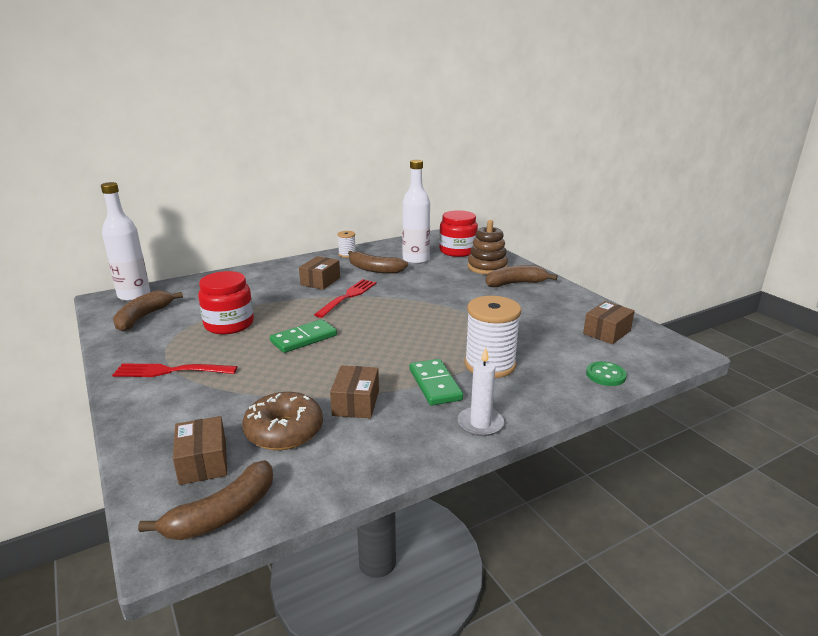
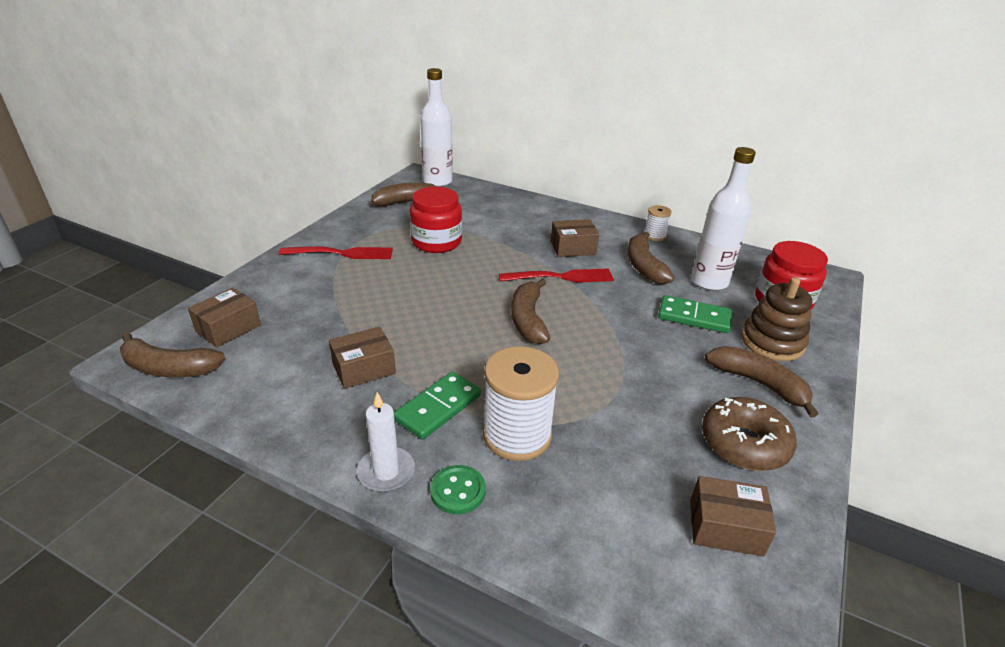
camera: 55 degrees right, 10 degrees up
(171, 371) = (340, 253): red fork -> red fork turned 120 degrees clockwise
(284, 431) = (292, 347): brown donut -> brown donut (744, 443)
(303, 338) = (450, 289): green domino -> green domino (694, 317)
(379, 323) = (528, 319): none -> brown banana
(605, 375) = (593, 561): green button -> green button (458, 491)

